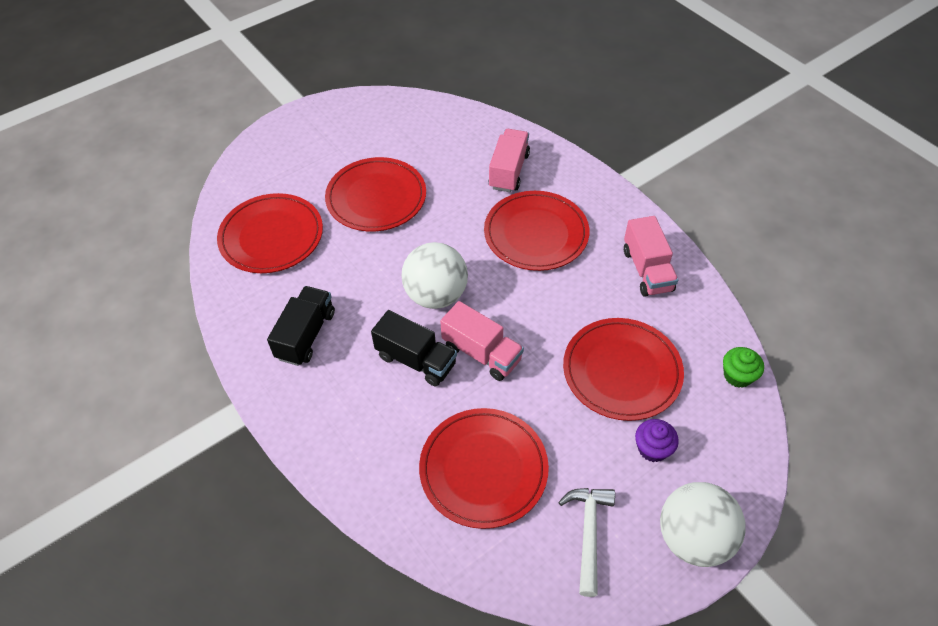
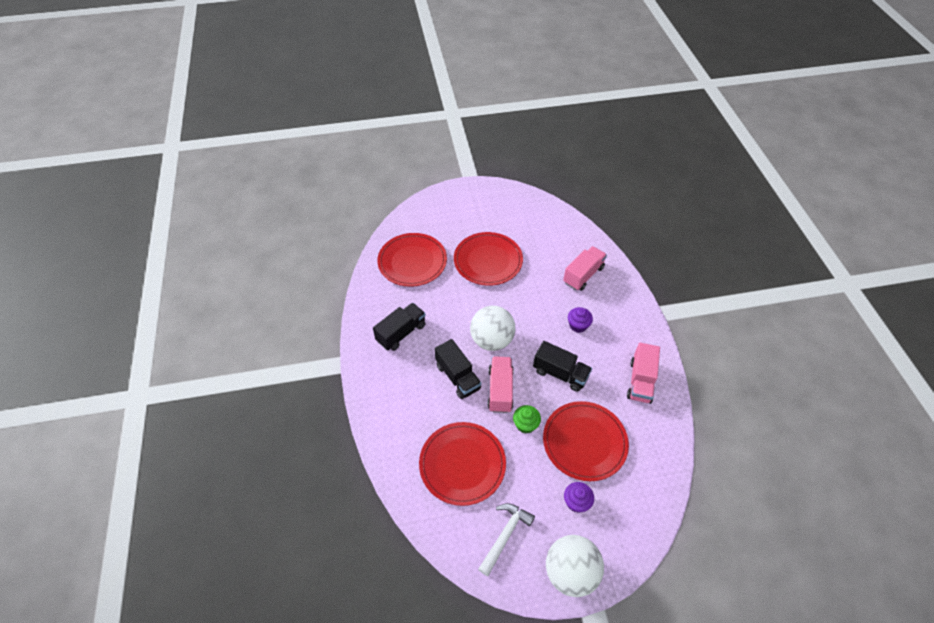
camera: 25 degrees right, 0 degrees up
(481, 353) = (500, 390): pink truck -> pink truck turned 150 degrees counterclockwise
(536, 234) = (578, 325): red plate -> purple cupcake
(546, 301) = (560, 373): none -> black truck
(737, 375) = (663, 480): green cupcake -> green cupcake (525, 424)

